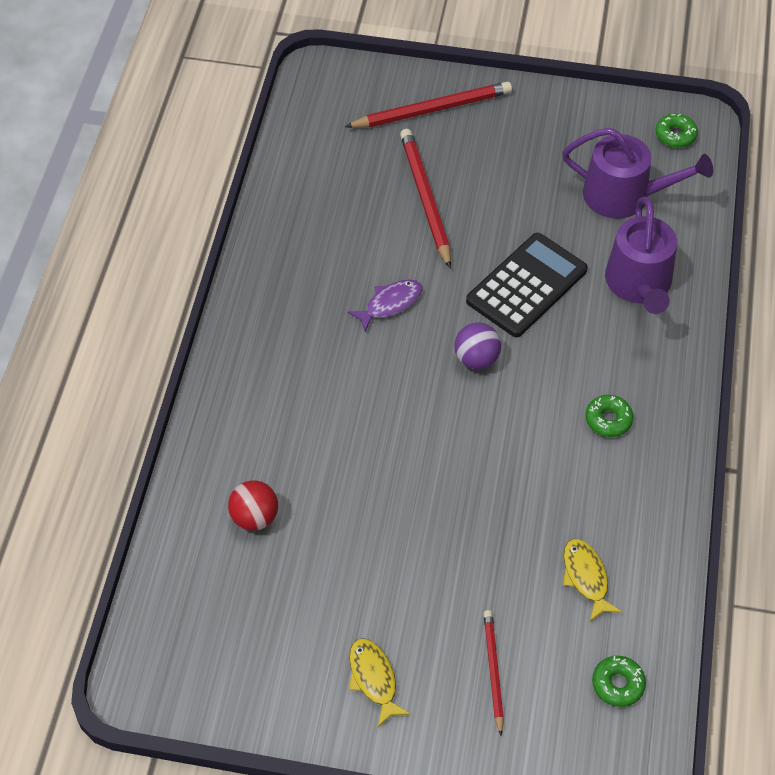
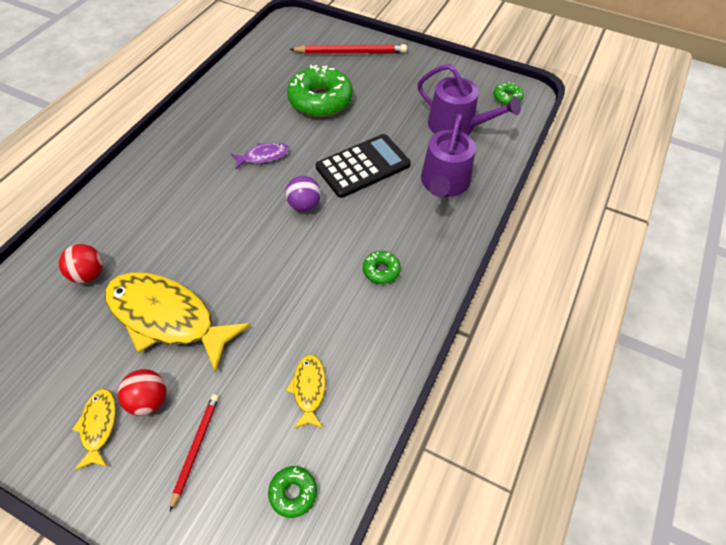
camera: 15 degrees right, 0 degrees up
(382, 543) = (167, 317): none -> yellow fish
(414, 637) = (149, 400): none -> red ball
(425, 199) = (320, 100): red pencil -> green donut

